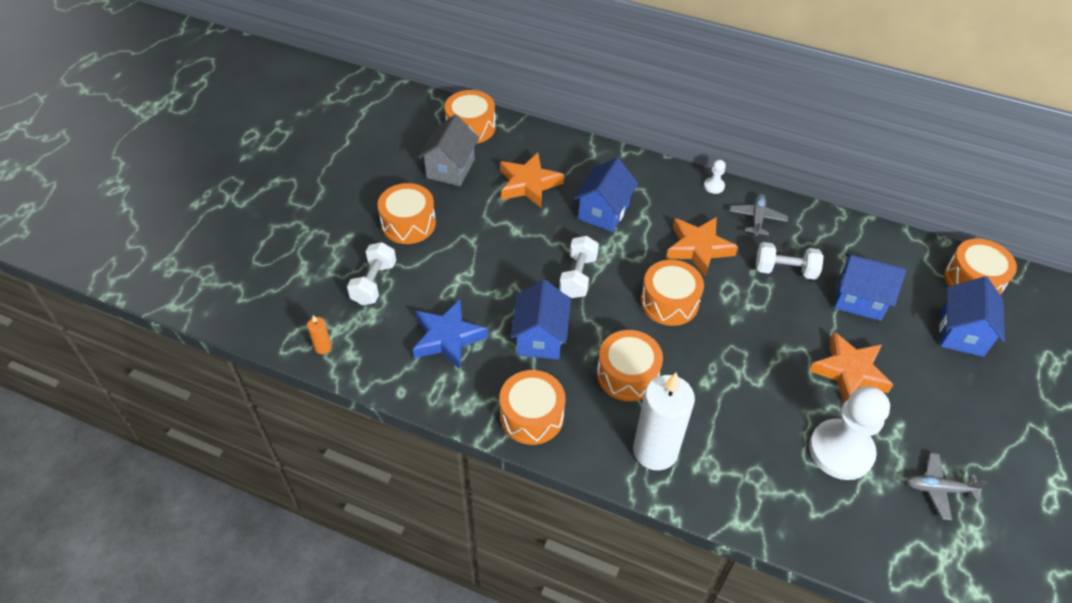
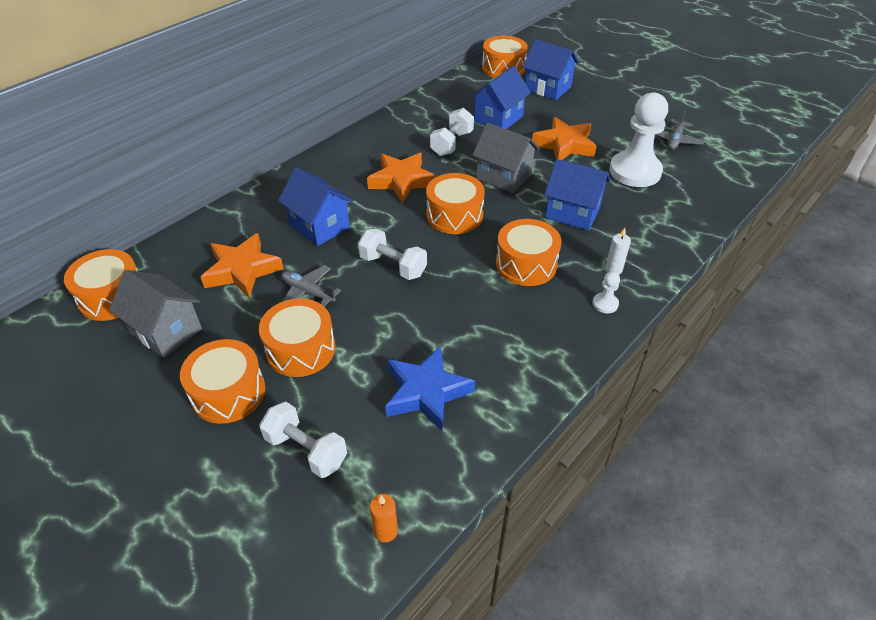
camera: 70 degrees left, 5 degrees down
(532, 416) = (553, 345): orange drum -> orange drum (301, 349)
(540, 338) = (458, 314): blue house -> blue house (572, 212)
(655, 451) = (613, 269): white candle -> white candle, size x0.41
(714, 186) = (334, 151): white pawn -> white pawn (605, 304)
(754, 328) = (504, 177): none -> grey house
(757, 218) = (387, 140): grey plane -> grey plane (308, 292)

